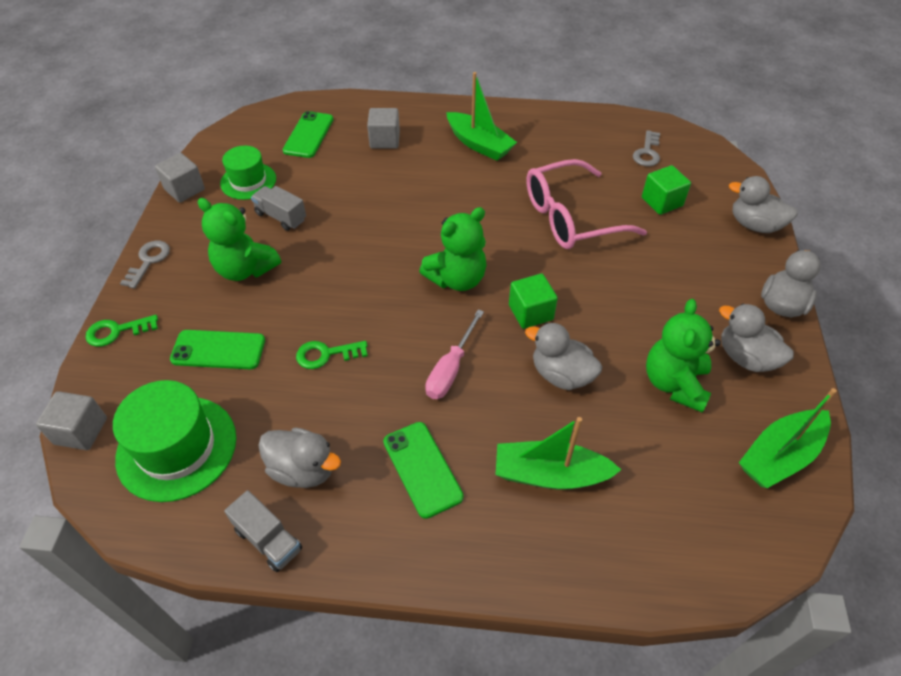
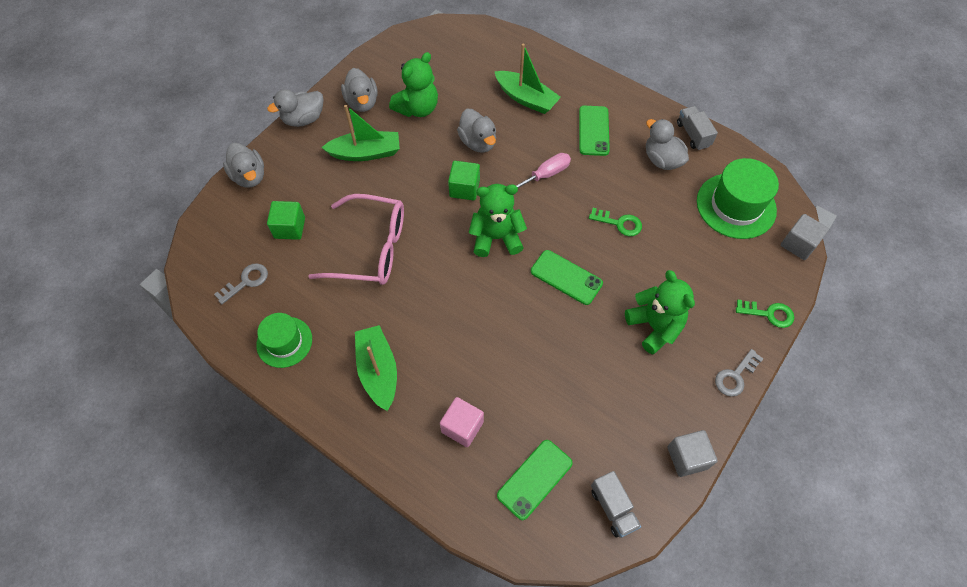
camera: 150 degrees left, 10 degrees up
(218, 350) = (694, 262): green phone -> green phone (566, 277)
(248, 181) = (621, 437): green hat -> green hat (284, 342)
(281, 217) = (605, 371): grey truck -> grey truck (613, 508)
(385, 140) = (462, 427): grey cube -> pink cube
(779, 455) = (401, 55): green boat -> green boat (365, 153)

